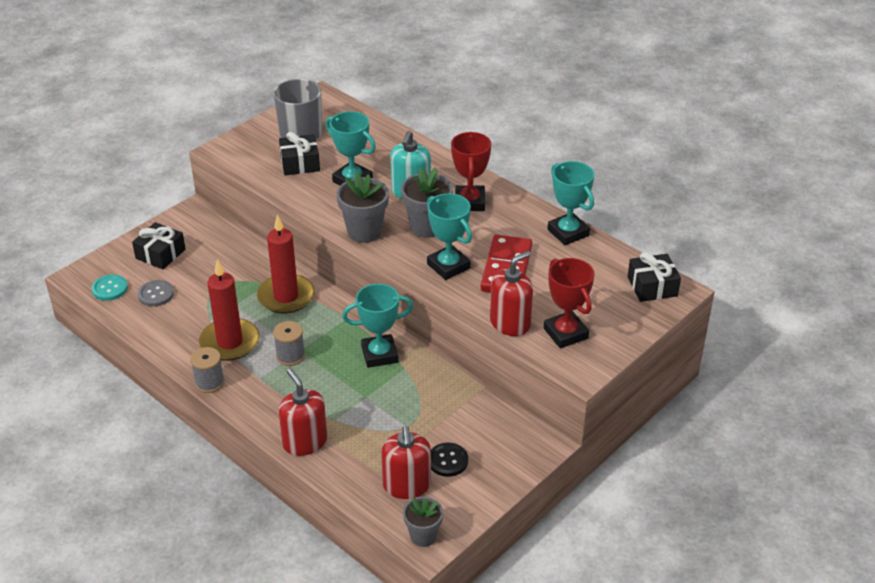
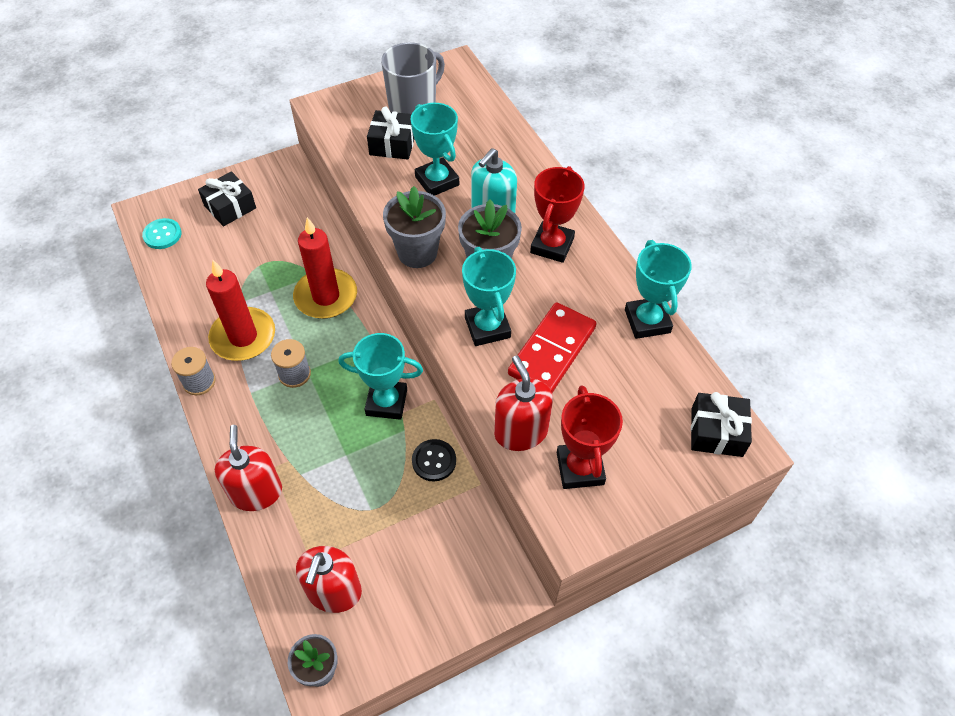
camera: 20 degrees right, 15 degrees up
(156, 294) = (201, 255): grey button -> none
(448, 461) = (393, 573): black button -> black button (434, 461)
(510, 323) = (521, 431): red soap dispenser -> red soap dispenser turned 90 degrees counterclockwise

